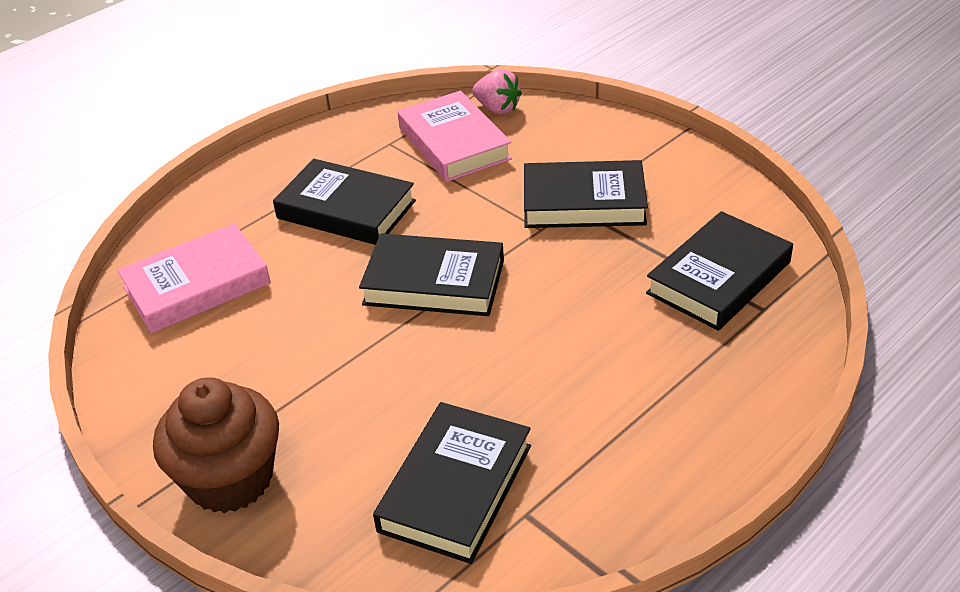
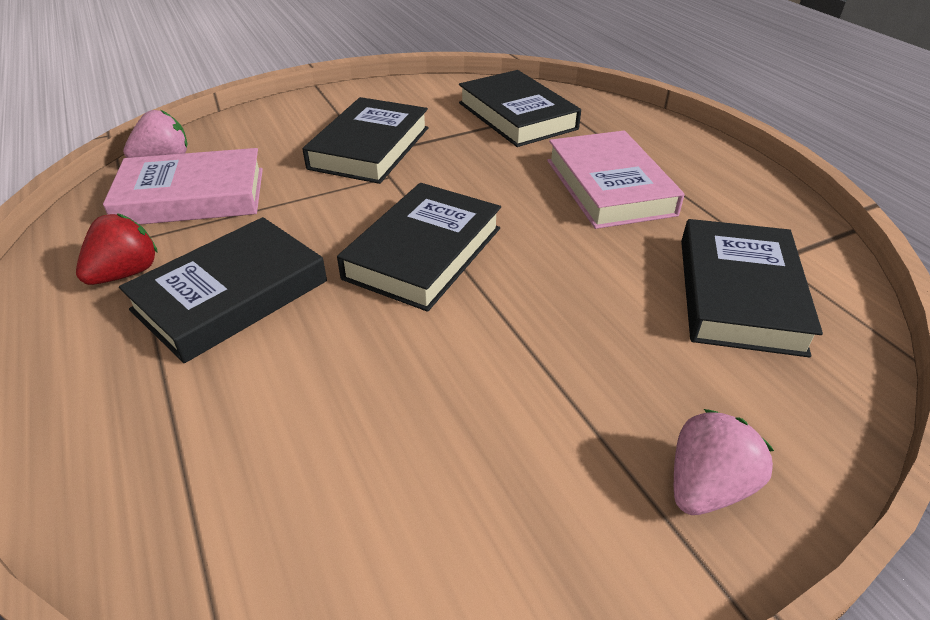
camera: 75 degrees left, 0 degrees up
(197, 285) = (266, 481): pink book -> pink book (609, 187)
(230, 479) = (706, 486): brown cupcake -> pink strawberry
(352, 157) = (126, 273): none -> red strawberry
(456, 488) = (739, 294): black book -> black book turned 60 degrees clockwise

